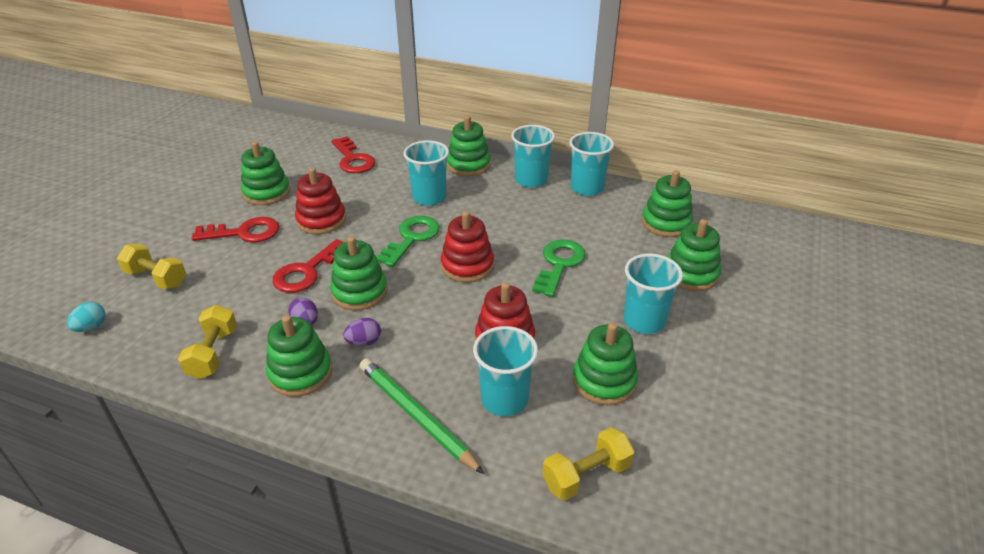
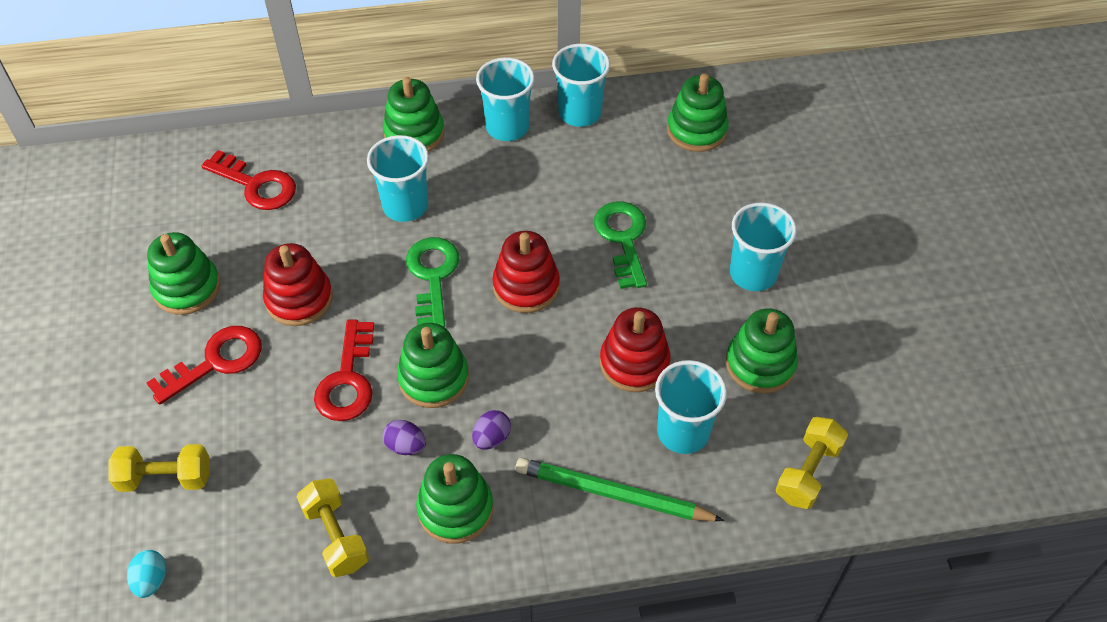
camera: 30 degrees left, 15 degrees up
(691, 274) = (762, 191): green stacking toy -> none

